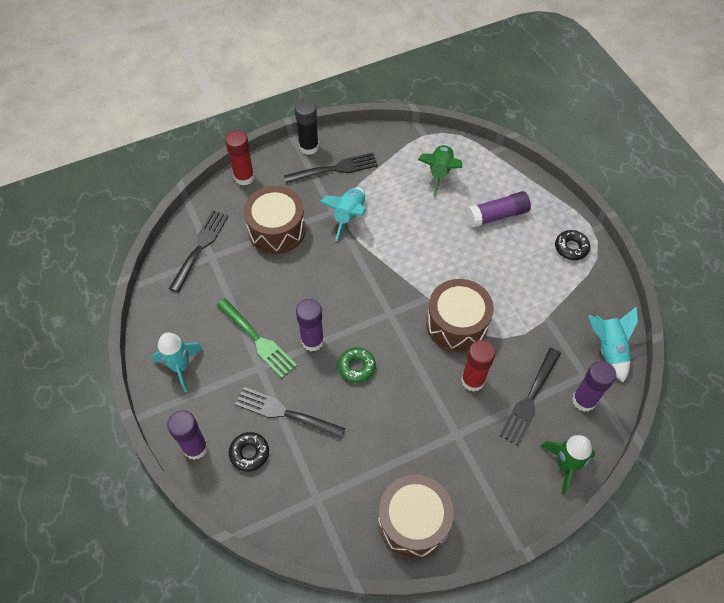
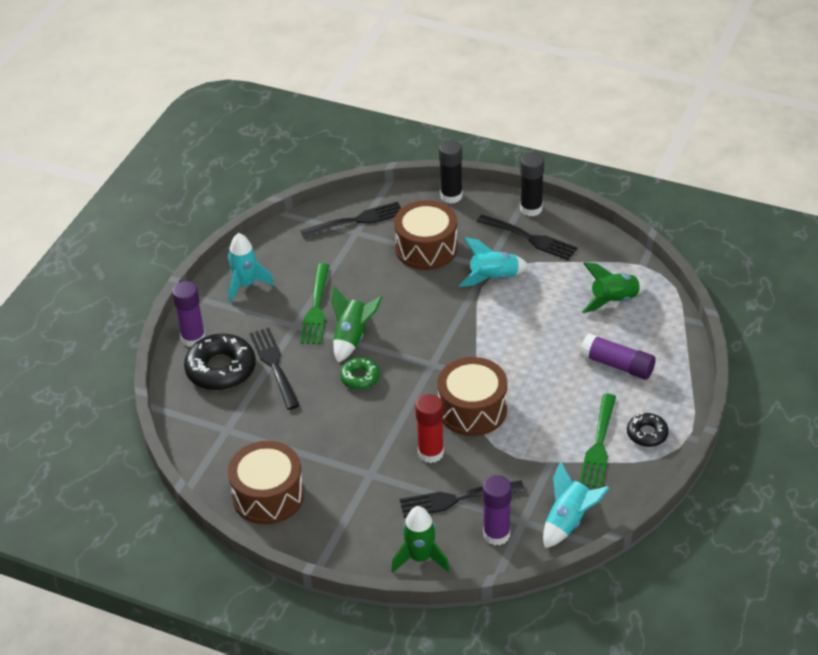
camera: 50 degrees right, 15 degrees down
(244, 177) = (451, 196): red glue stick -> black glue stick
(249, 453) = (221, 369): black donut -> black donut, size x1.81
(312, 341) = (352, 337): purple glue stick -> green rocket
(557, 280) = (598, 445): none -> green fork

